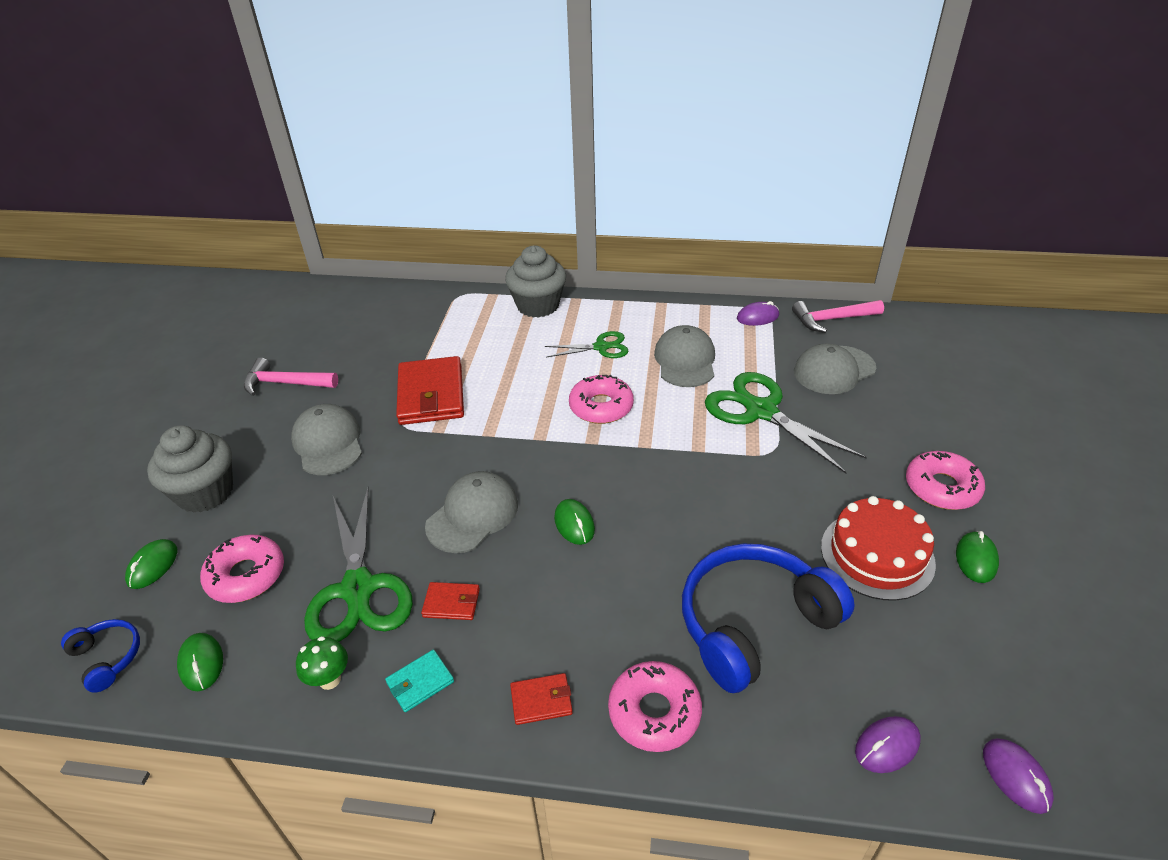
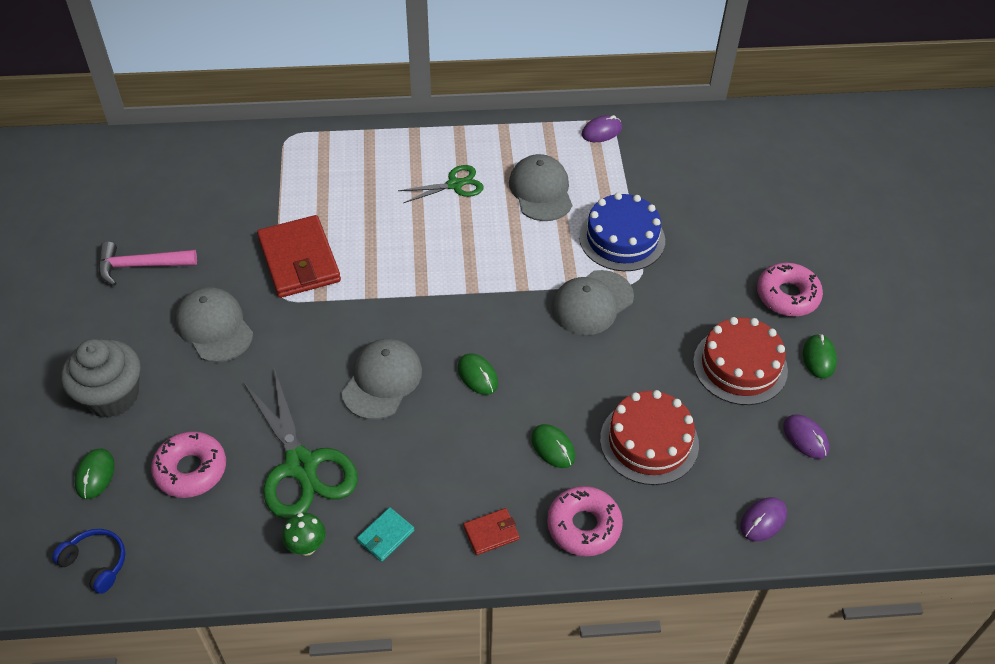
camera: 15 degrees left, 10 degrees up
(201, 663) = (186, 553): green mouse -> green mouse (553, 447)
(451, 603) = (390, 465): red wallet -> none
(538, 305) = (376, 141): grey cupcake -> none
(601, 407) = (471, 252): pink donut -> none
(754, 624) = (649, 441): blue headphones -> red cake
(761, 411) = (622, 238): green scissors -> blue cake
(832, 319) = (673, 127): pink hammer -> none
(834, 370) = (682, 185): grey cap -> grey cap (592, 303)
(1016, 776) = (855, 526): purple mouse -> purple mouse (805, 438)

